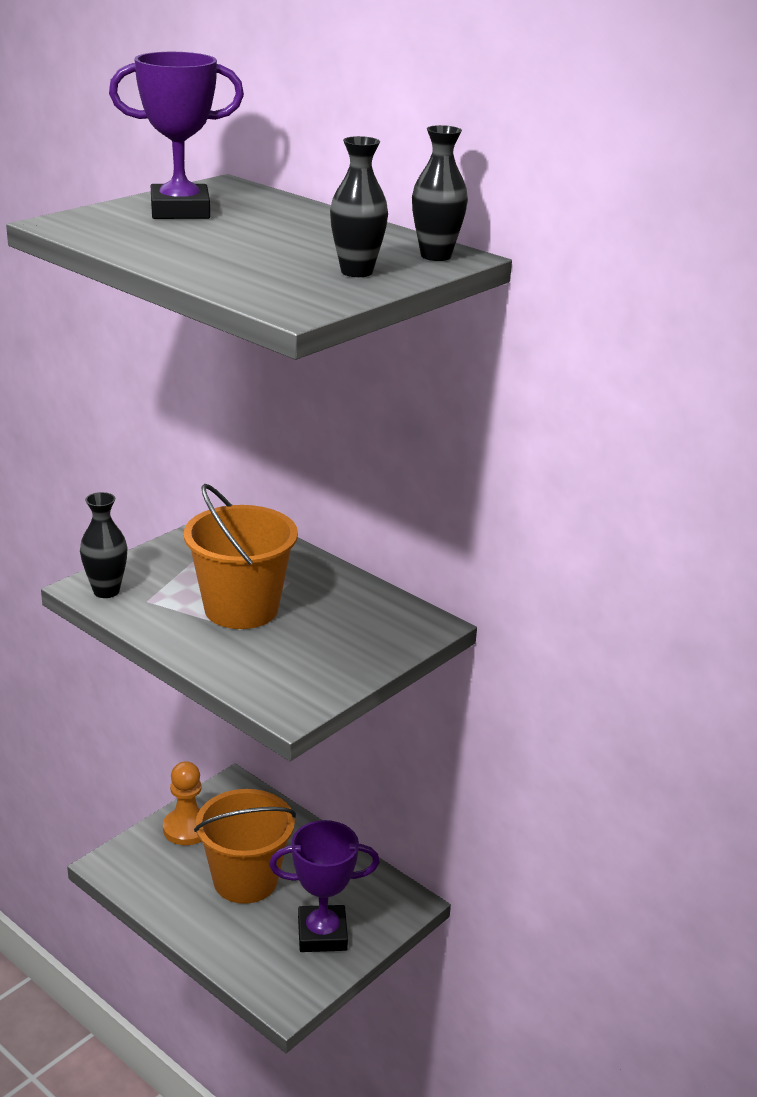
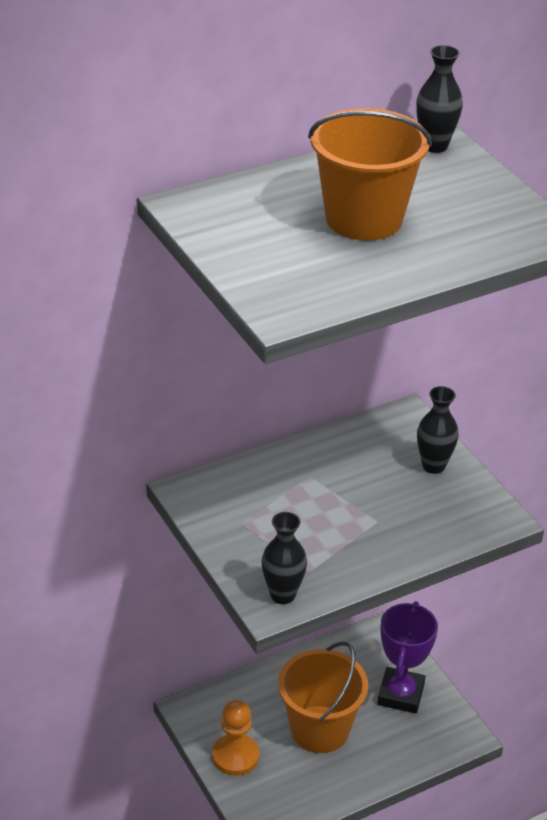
camera: 70 degrees left, 10 degrees up
(180, 211) = (265, 242): purple trophy -> none
(241, 609) = (345, 514): orange bucket -> orange bucket (364, 218)
(356, 272) = (466, 188): black vase -> black vase (433, 466)

